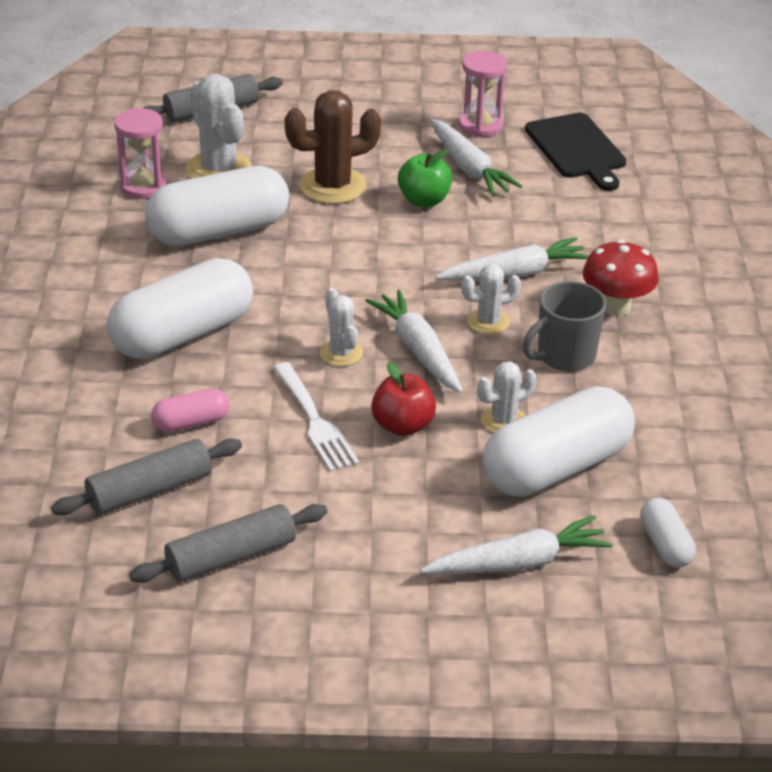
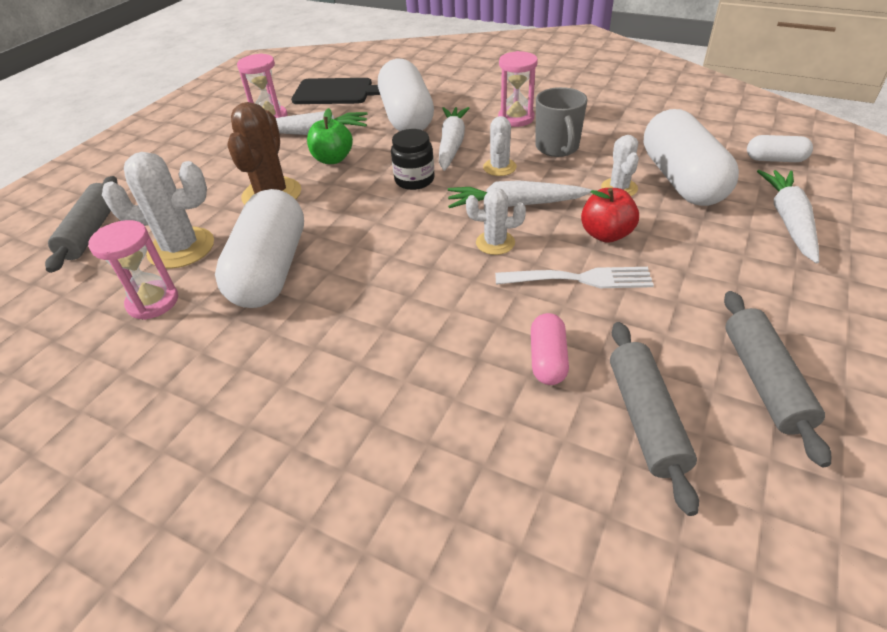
camera: 60 degrees left, 5 degrees up
(182, 334) = (406, 331): white capsule -> white capsule (406, 117)
(420, 268) = (414, 180): none -> black jar
(616, 307) = (516, 118): red mushroom -> pink hourglass

